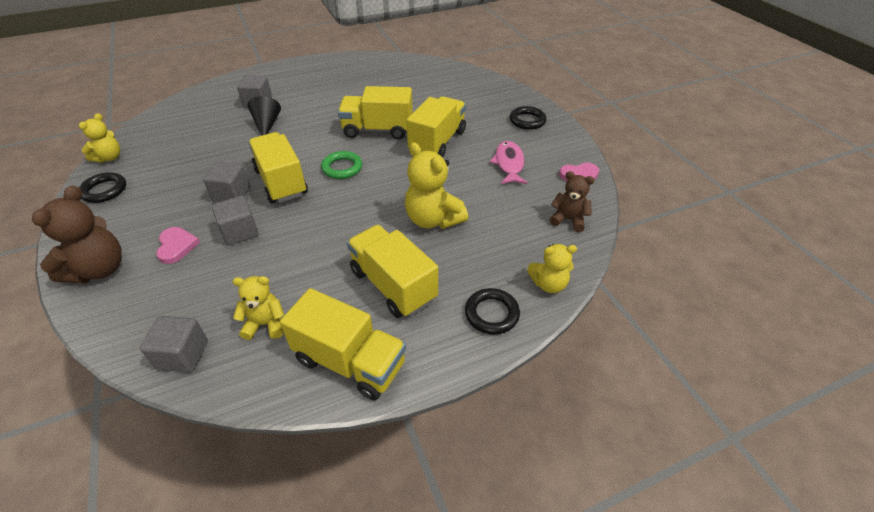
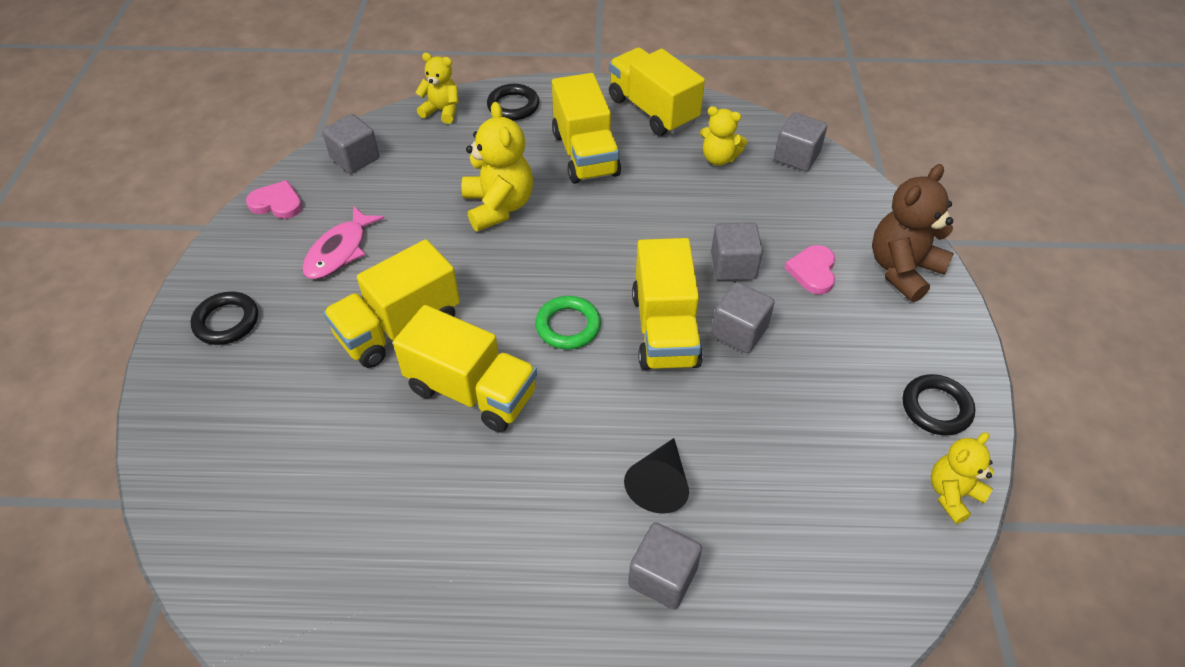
camera: 155 degrees left, 5 degrees up
(568, 219) = (355, 158): brown teddy bear -> grey cube

